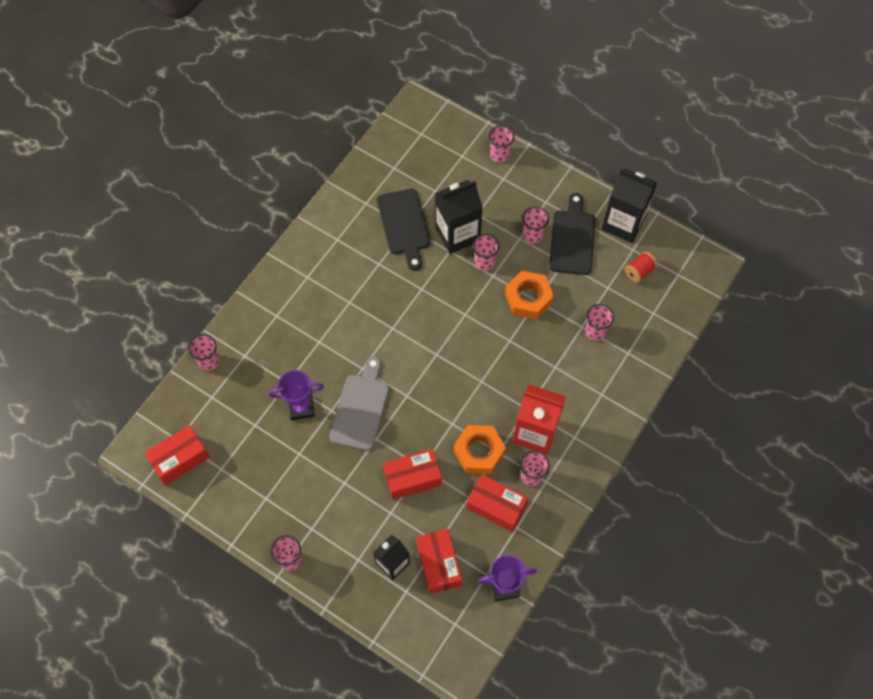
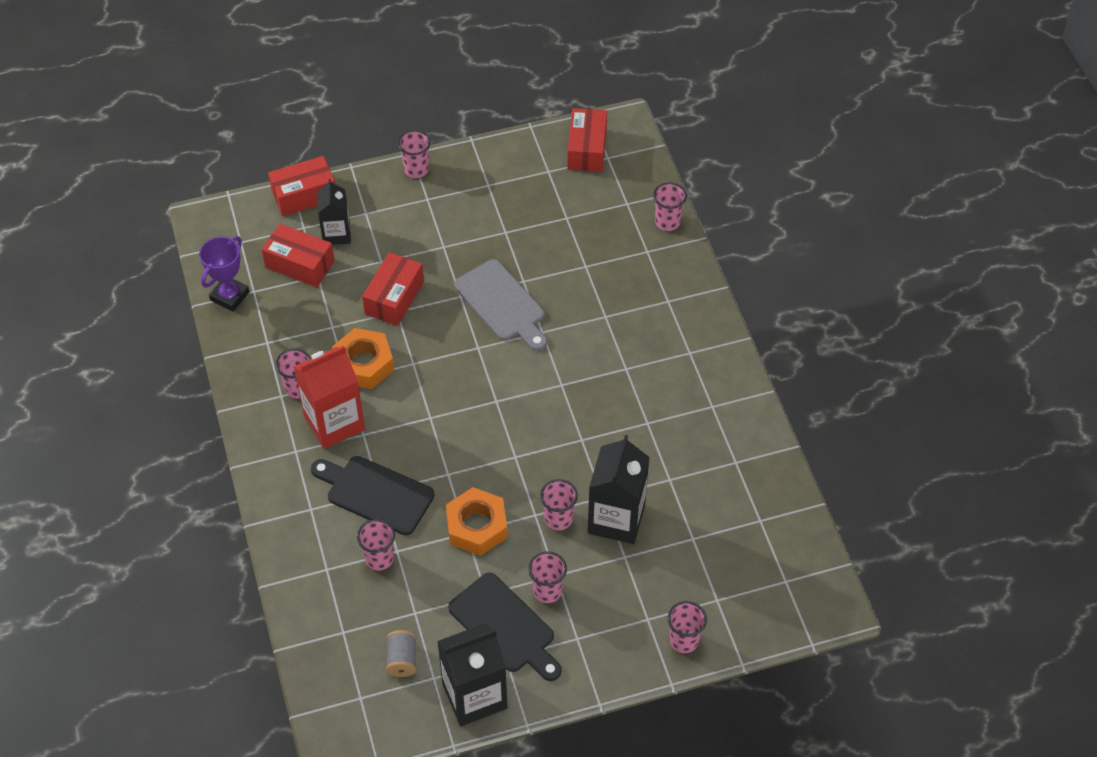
camera: 130 degrees right, 10 degrees down
(301, 407) = (549, 261): purple trophy -> none
(404, 225) = (674, 477): black cutting board -> black cutting board (375, 493)
(496, 506) = (301, 340): red box -> red box (304, 195)
(639, 272) = (402, 660): red spool -> grey spool

